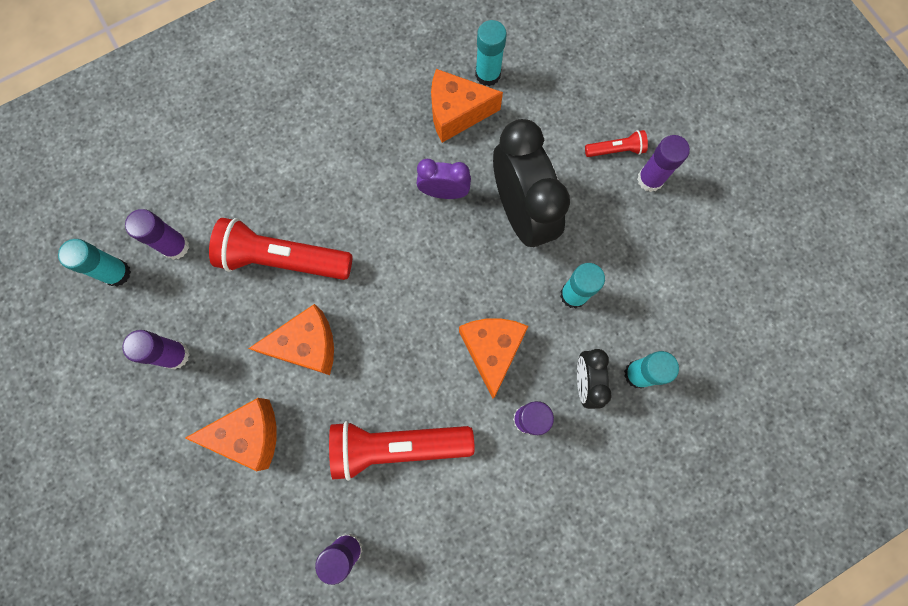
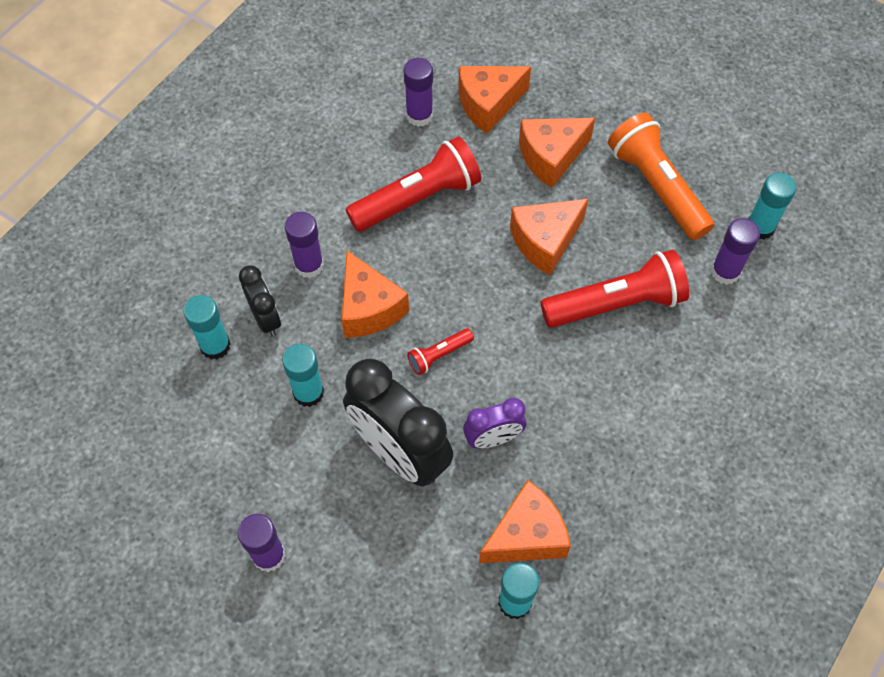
camera: 155 degrees right, 15 degrees down
(175, 355) = (656, 187): purple glue stick -> orange flashlight
(272, 529) = (488, 104): none -> orange cheese
(616, 150) = (321, 574): red flashlight -> red flashlight (439, 355)

